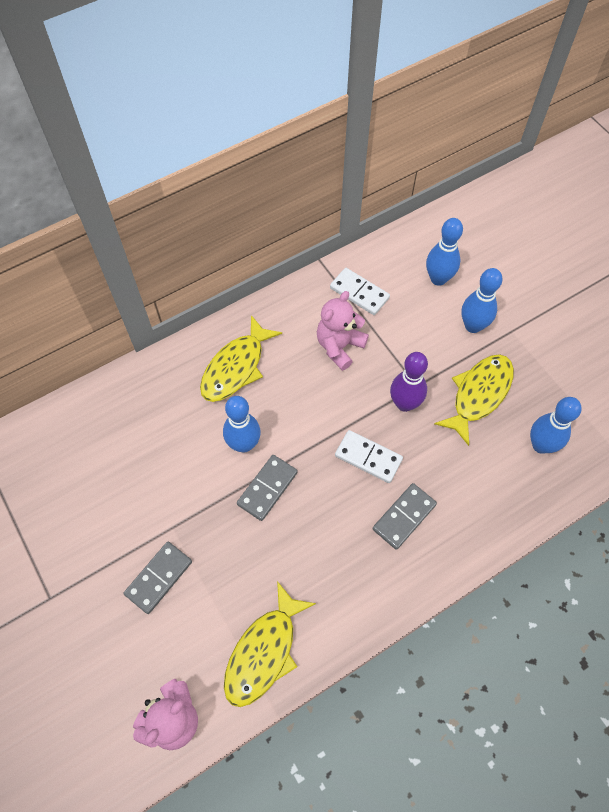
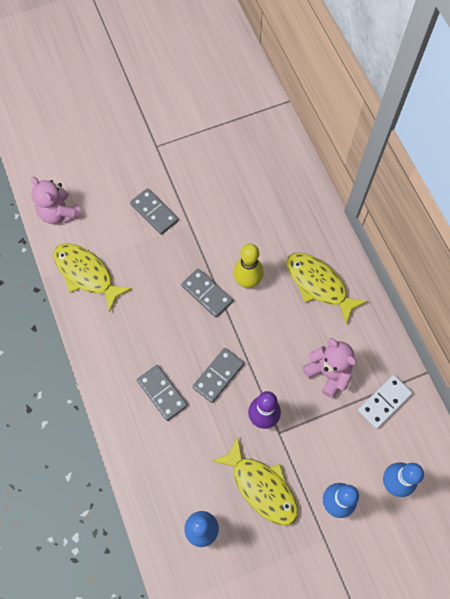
camera: 100 degrees right, 5 degrees up
(244, 444) = (247, 281): blue bowling pin -> yellow bowling pin
(368, 458) = (218, 375): white domino -> grey domino

